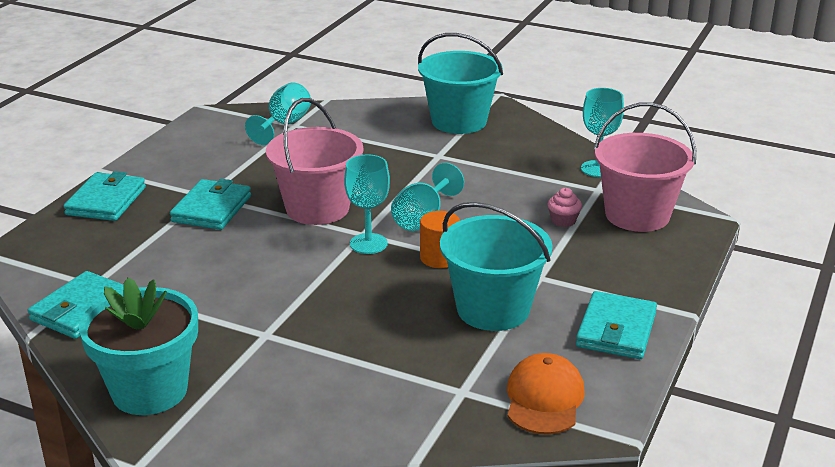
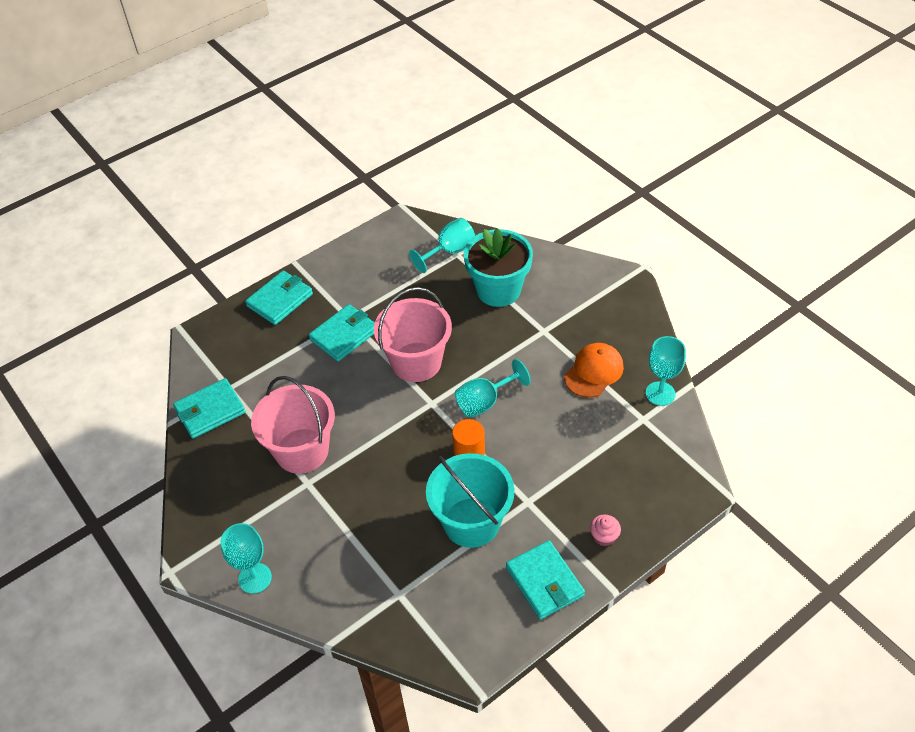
camera: 30 degrees right, 20 degrees up
(149, 391) = (211, 506): turquoise flower pot -> turquoise flower pot (498, 290)
(368, 243) = (428, 416): turquoise goblet -> turquoise goblet (255, 578)
(459, 121) = (587, 293): turquoise bucket -> none
(544, 399) = (448, 626): orange cap -> orange cap (594, 372)
(563, 221) = (589, 446): pink cupcake -> pink cupcake (604, 536)
(616, 330) = (544, 581): turquoise wallet -> turquoise wallet turned 75 degrees counterclockwise
(637, 215) = (652, 462): pink bucket -> pink bucket (302, 451)

